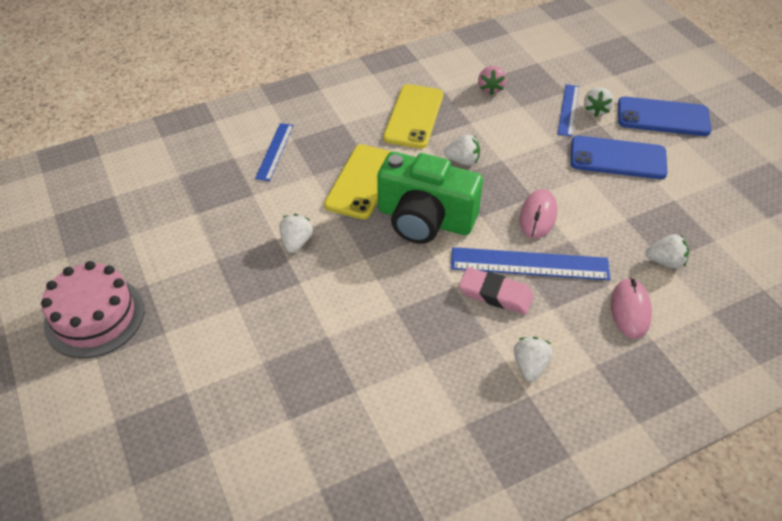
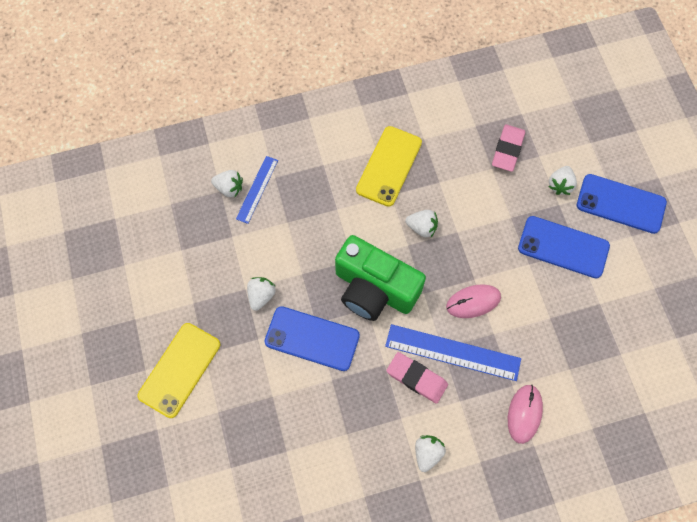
camera: 10 degrees right, 20 degrees up
(94, 316) = (91, 344): pink cake -> none
(362, 181) = (328, 237): yellow phone -> yellow phone (179, 370)
(364, 273) = (312, 338): none -> blue phone
(490, 88) = (468, 142): pink strawberry -> none
(533, 90) = (507, 150): none -> pink eraser
(538, 216) = (473, 302): pink mouse -> pink mouse turned 45 degrees clockwise
(568, 110) = (534, 180): blue ruler -> none
(665, 261) = (569, 370): white strawberry -> white strawberry (229, 188)

